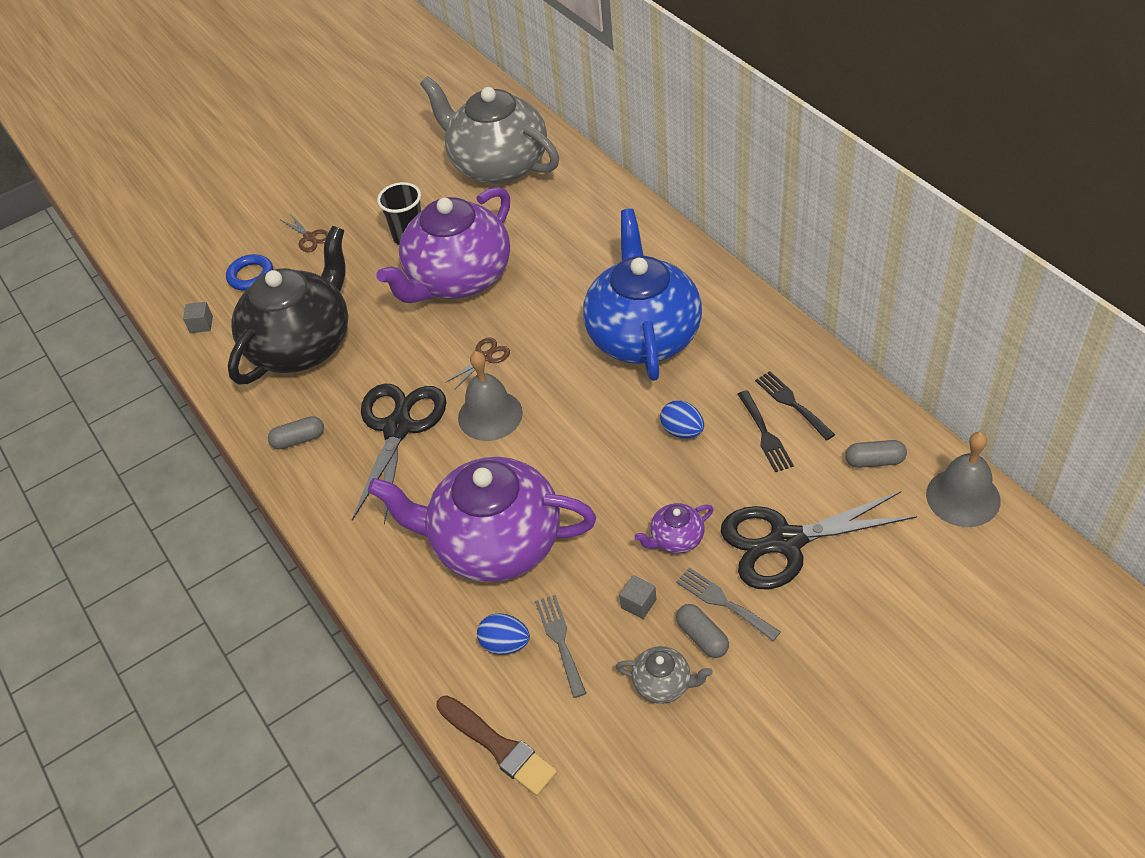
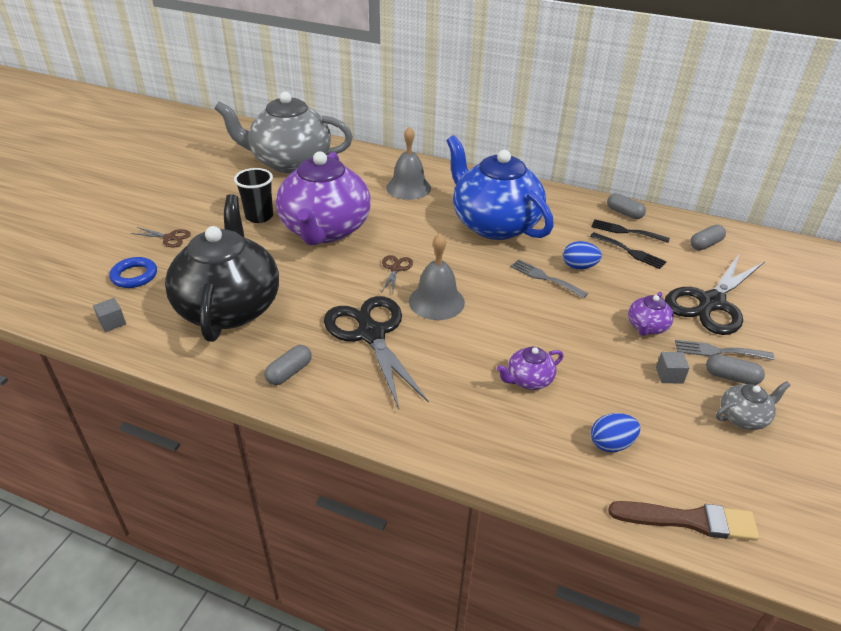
camera: 40 degrees left, 10 degrees down
(495, 543) = (528, 380): purple teapot -> purple teapot, size x0.40
(560, 640) = (646, 423): grey fork -> grey fork (544, 278)
(820, 375) = (624, 213): none -> grey capsule
(963, 497) = (770, 246): grey bell -> grey bell (408, 187)

